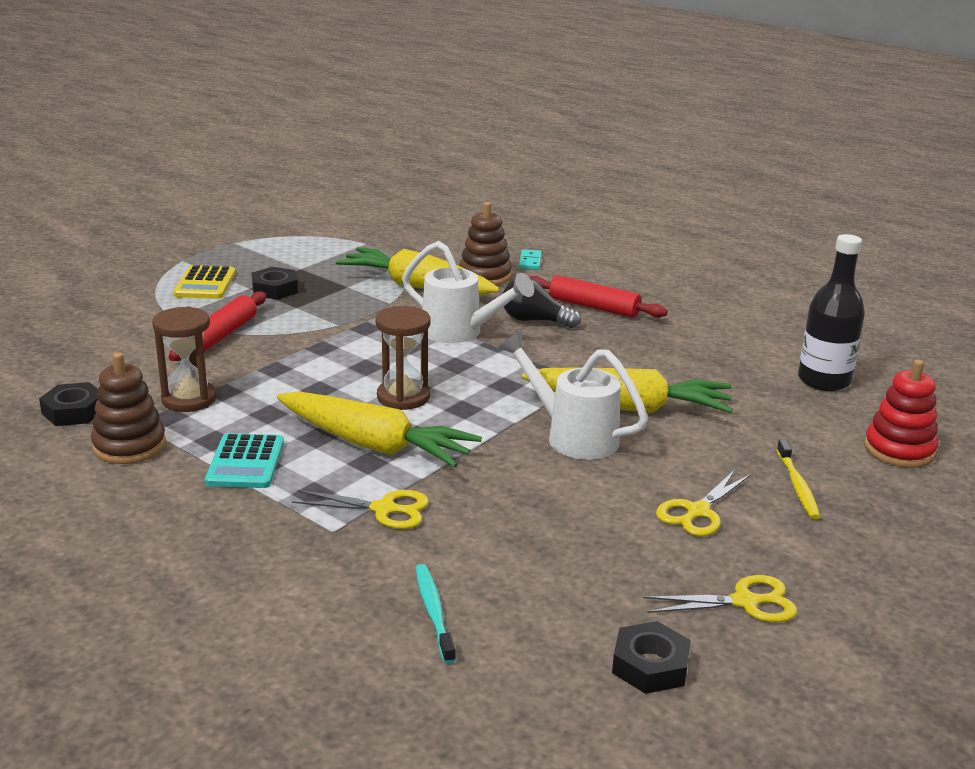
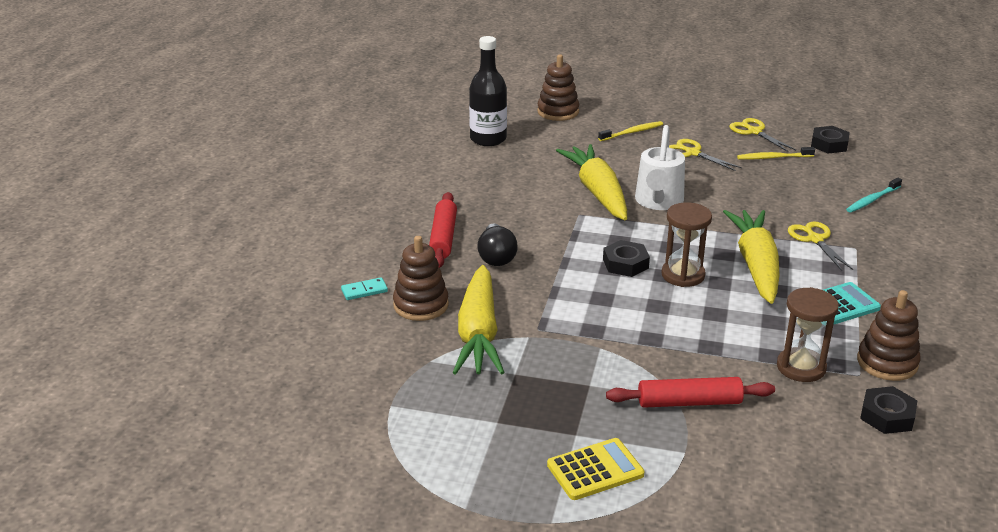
camera: 115 degrees left, 5 degrees up
(275, 289) = (563, 416): black nut -> black nut (625, 264)
(460, 333) = (553, 283): white watering can -> none
(637, 580) = (773, 157): none -> yellow toothbrush
(698, 511) = (692, 153): yellow scissors -> yellow scissors turned 150 degrees counterclockwise
(899, 450) = (558, 112): red stacking toy -> brown stacking toy

